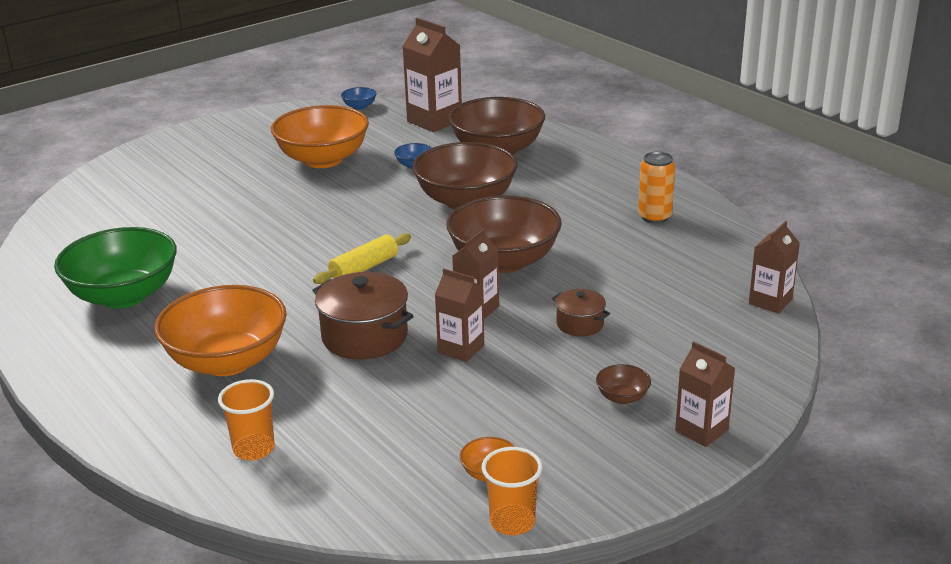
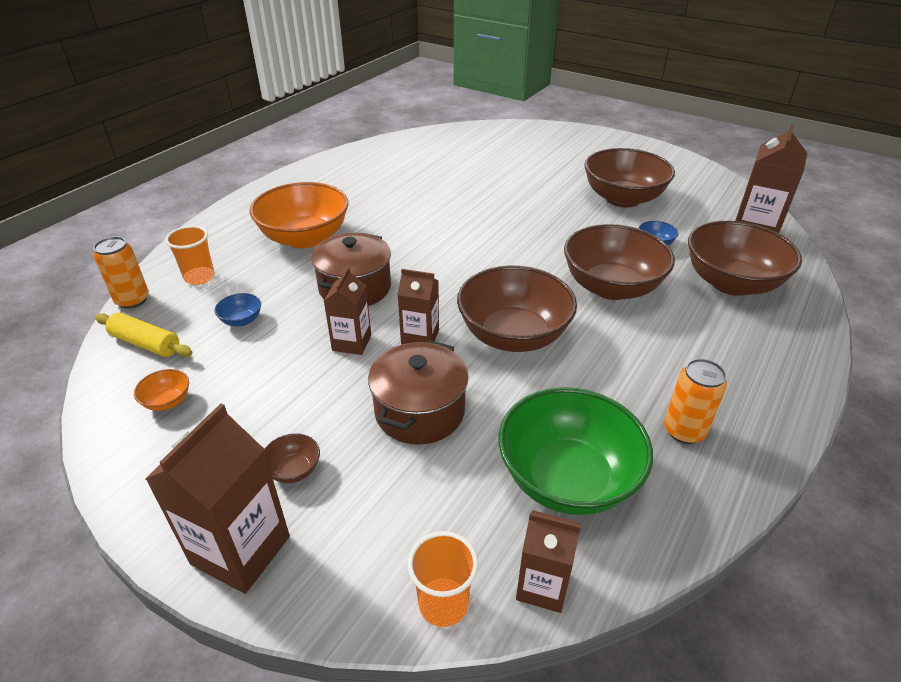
camera: 70 degrees right, 10 degrees up
(124, 296) = (374, 179): green bowl -> green bowl (567, 478)
(266, 507) = (132, 300): none -> orange can
(323, 159) = (623, 199): orange bowl -> brown bowl
(359, 107) = (736, 190): blue bowl -> blue bowl (241, 320)
(364, 268) = (458, 262): yellow rolling pin -> yellow rolling pin (146, 343)
(512, 522) = (99, 430): orange cup -> orange cup (443, 604)
(580, 324) = (419, 411): brown pot -> brown pot, size x1.81
(701, 430) = (241, 550): brown carton -> brown carton, size x1.62

